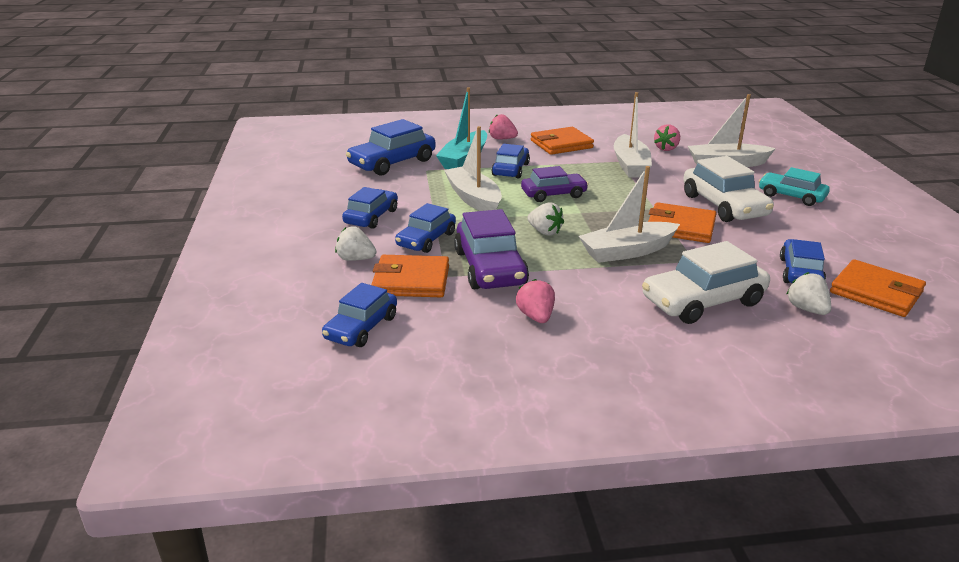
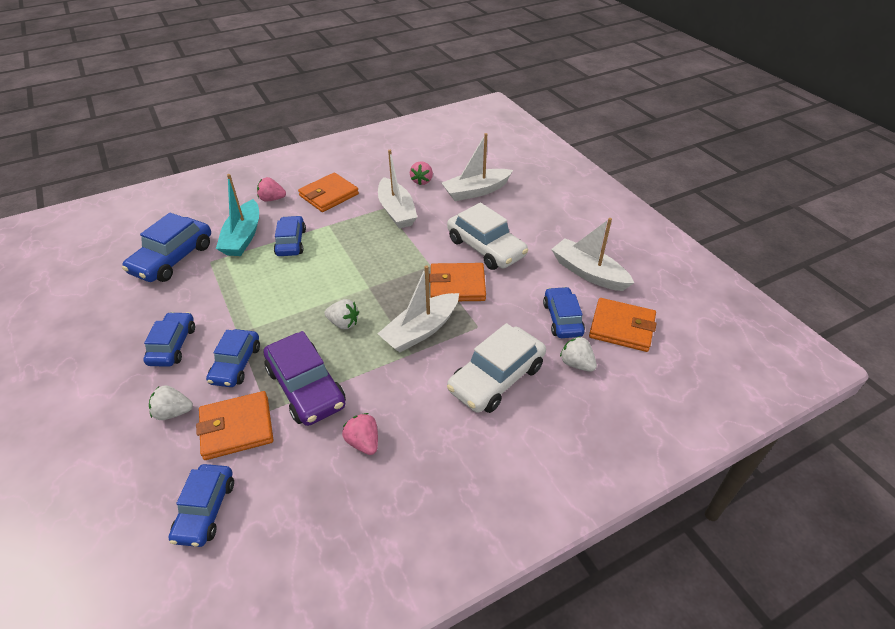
camera: 20 degrees left, 15 degrees up
(473, 199) = (266, 293): white boat -> white boat (588, 273)
(553, 194) = (339, 268): purple car -> none
(791, 196) = (535, 222): turquoise car -> none

